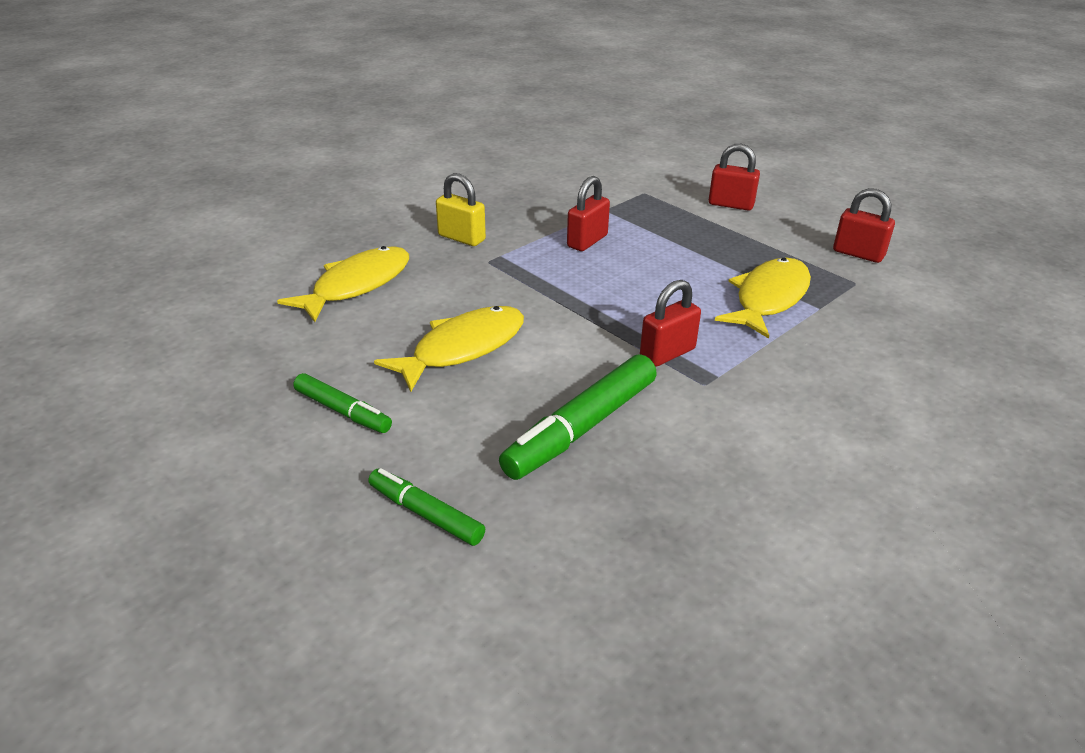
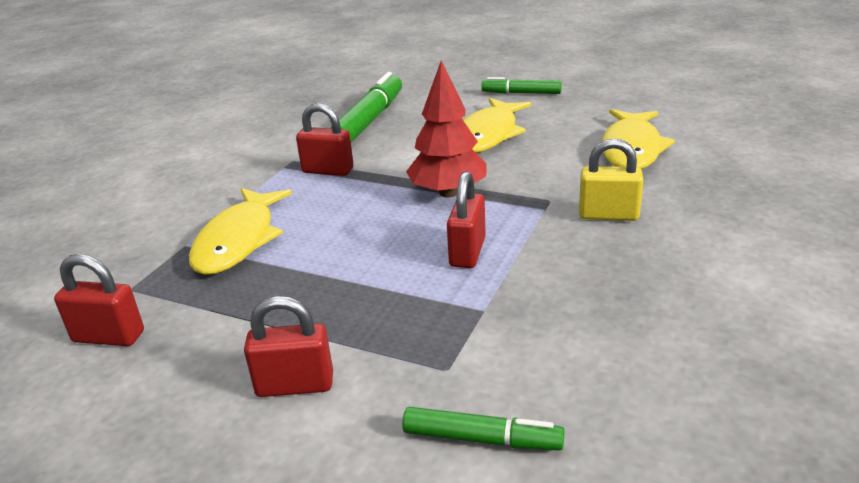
camera: 160 degrees right, 5 degrees down
(425, 514) = (427, 78): green marker -> green marker (482, 439)
(563, 291) = (448, 193): none -> red tree
(667, 353) = (328, 171): red padlock -> red padlock turned 75 degrees clockwise

